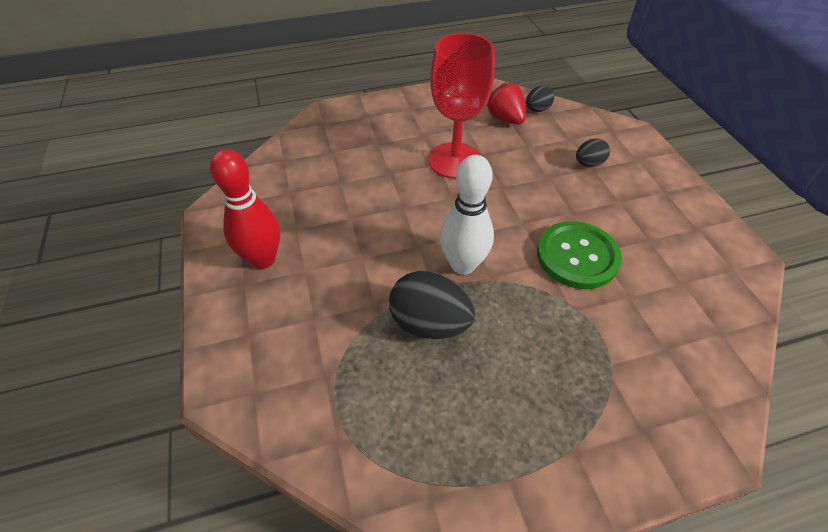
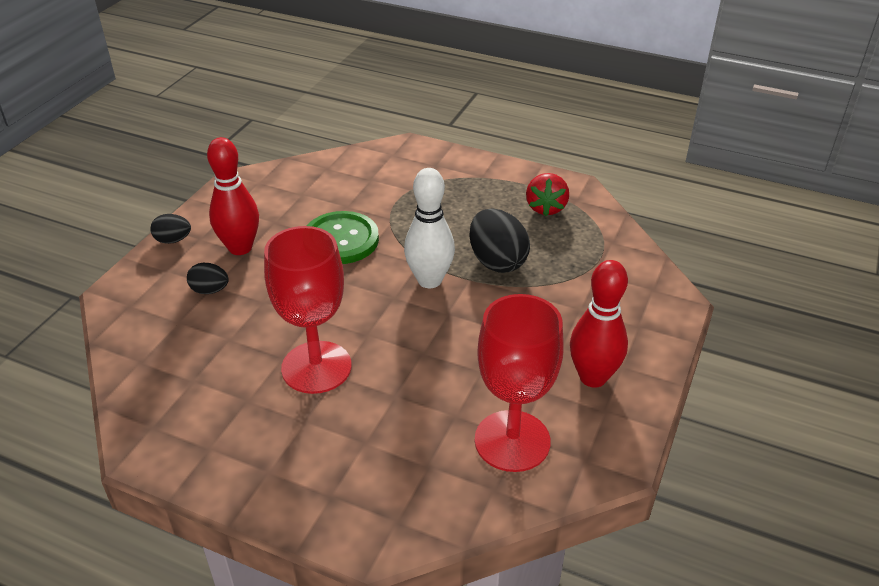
camera: 140 degrees left, 10 degrees down
(291, 187) = (512, 441): none -> red goblet
(505, 119) = (195, 382): red strawberry -> red strawberry (546, 208)
(537, 110) = (146, 372): black egg -> black egg (173, 240)
(628, 202) = (240, 248): none -> red bowling pin

